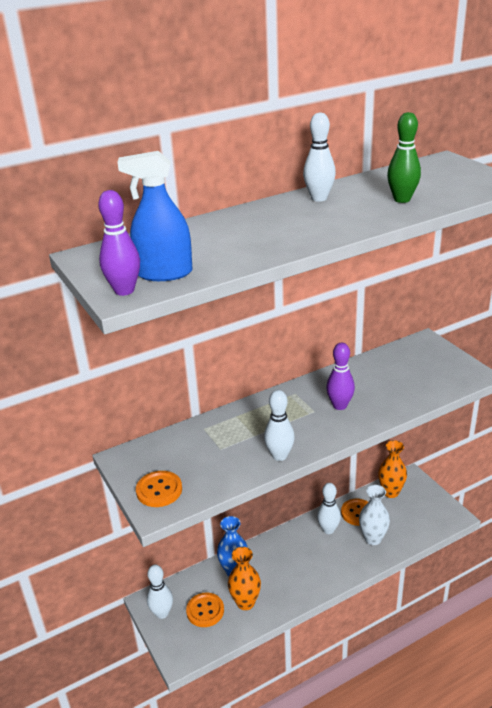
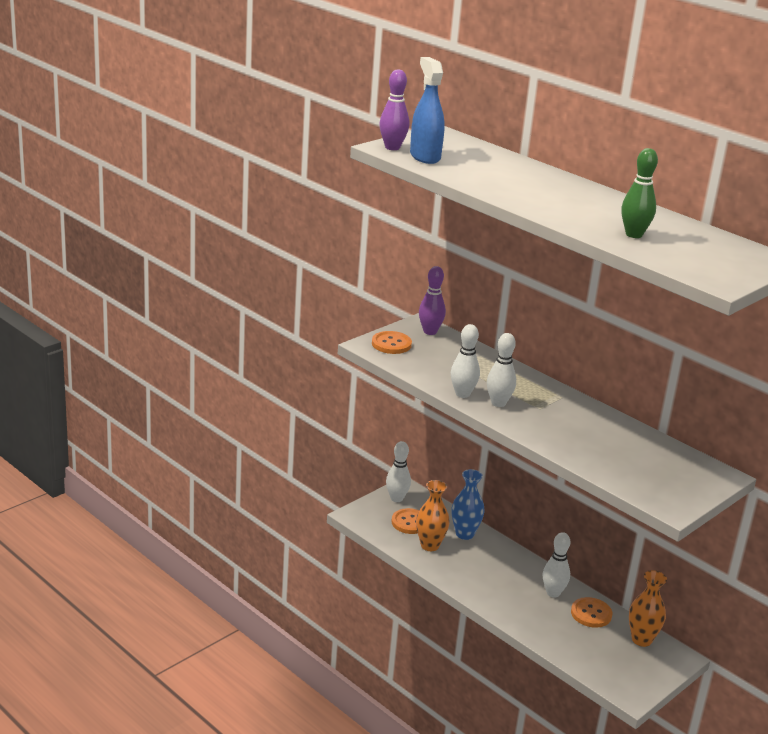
camera: 70 degrees right, 5 degrees down
(319, 198) = (610, 202): white bowling pin -> white bowling pin (498, 403)
(339, 405) = (557, 422): purple bowling pin -> purple bowling pin (430, 332)
(373, 538) = (557, 627): white vase -> none

